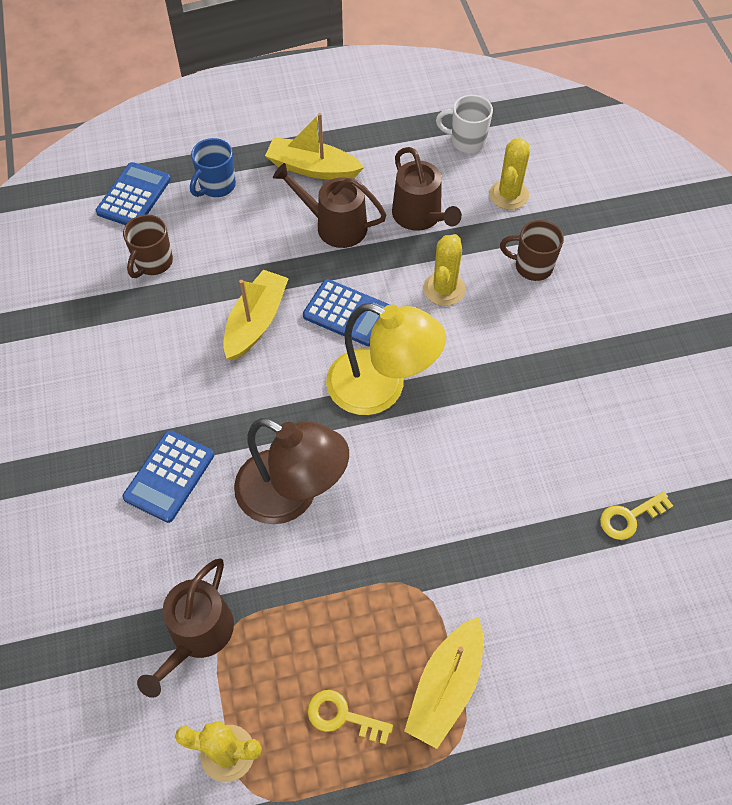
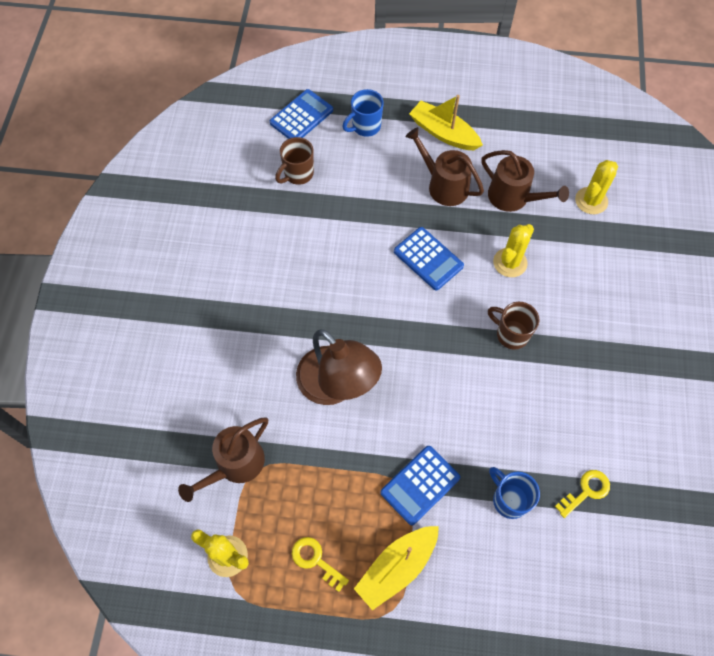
camera: 20 degrees right, 5 degrees up
(169, 476) = (255, 342): blue calculator -> blue calculator (420, 485)
(256, 322) = (357, 244): yellow boat -> none
(381, 388) = (432, 326): yellow lamp -> none
(420, 216) = (513, 197): brown watering can -> brown watering can turned 45 degrees counterclockwise
(466, 141) = (574, 145): white mug -> none
(532, 266) = (587, 266): brown mug -> brown mug (511, 334)
(547, 558) = (509, 499): none -> blue mug
(630, 517) = (586, 491): yellow key -> yellow key turned 150 degrees clockwise

